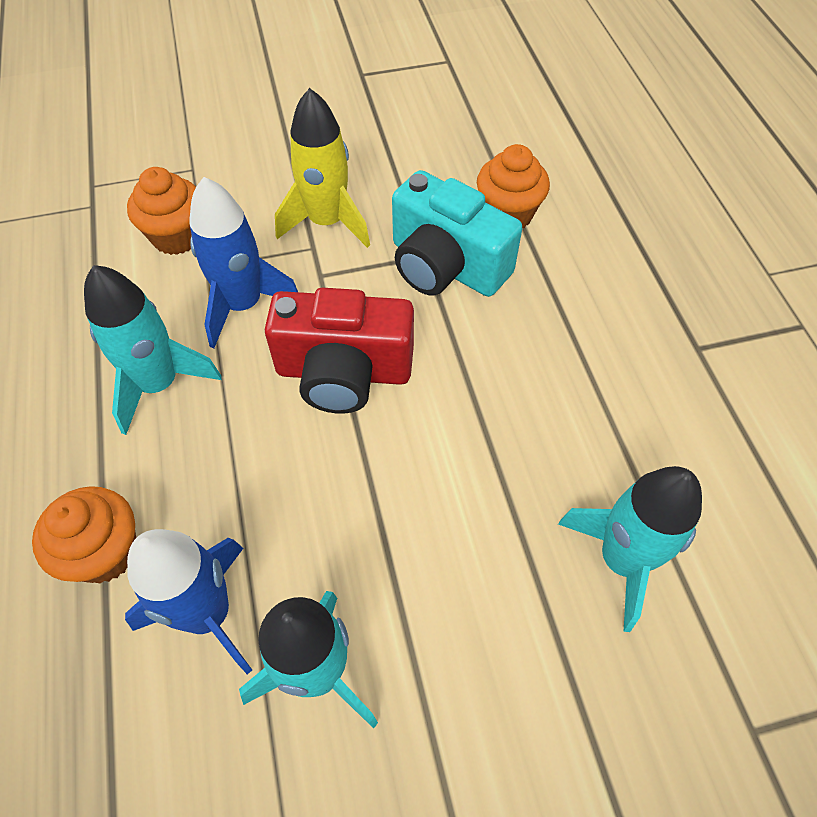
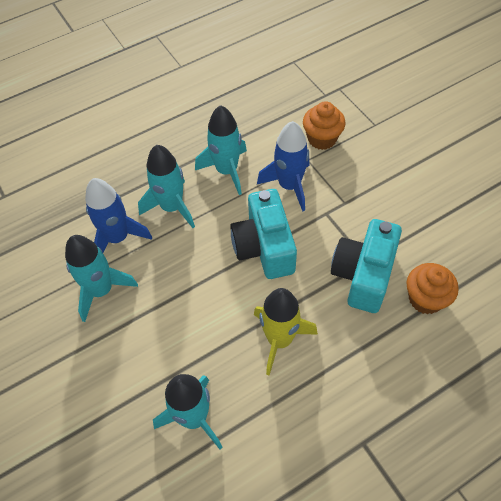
camera: 75 degrees right, 0 degrees up
(105, 552) = (135, 188): orange cupcake -> none
(188, 495) = (172, 207): none -> turquoise rocket
(327, 222) = (367, 202): yellow rocket -> yellow rocket (279, 339)
(343, 372) = (264, 247): red camera -> turquoise camera

